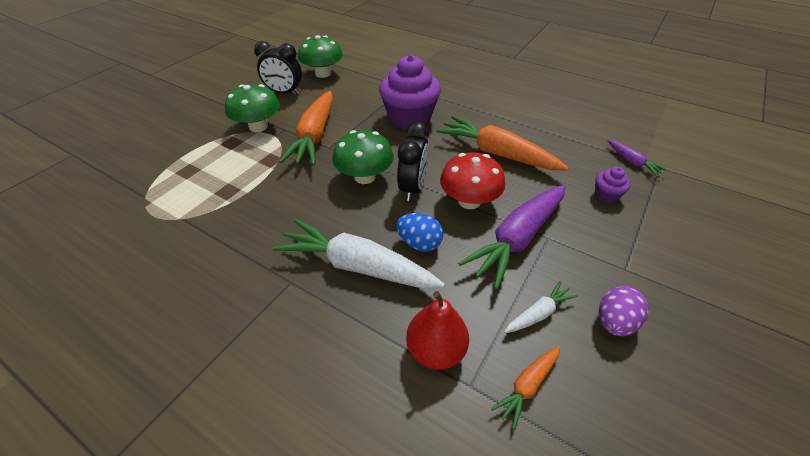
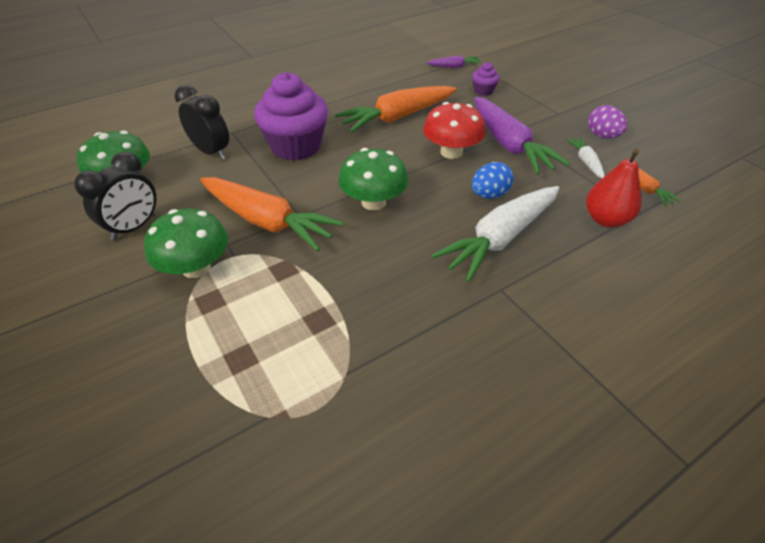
camera: 65 degrees left, 0 degrees up
(413, 188) = (413, 177): black clock -> black clock (211, 152)

